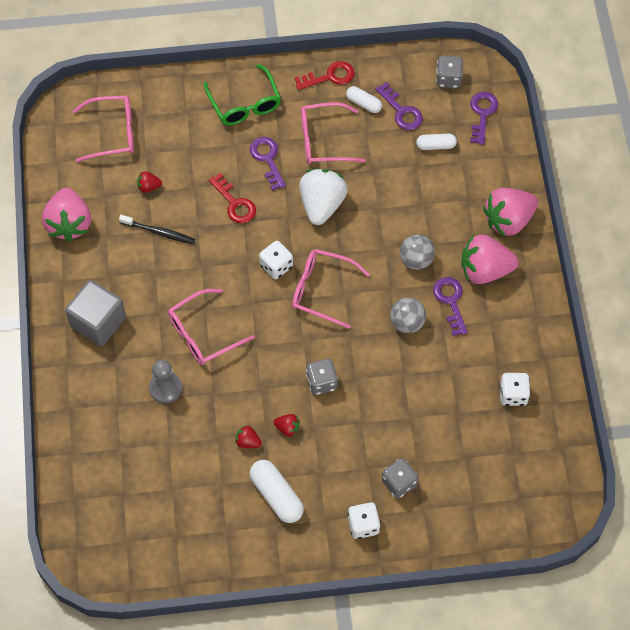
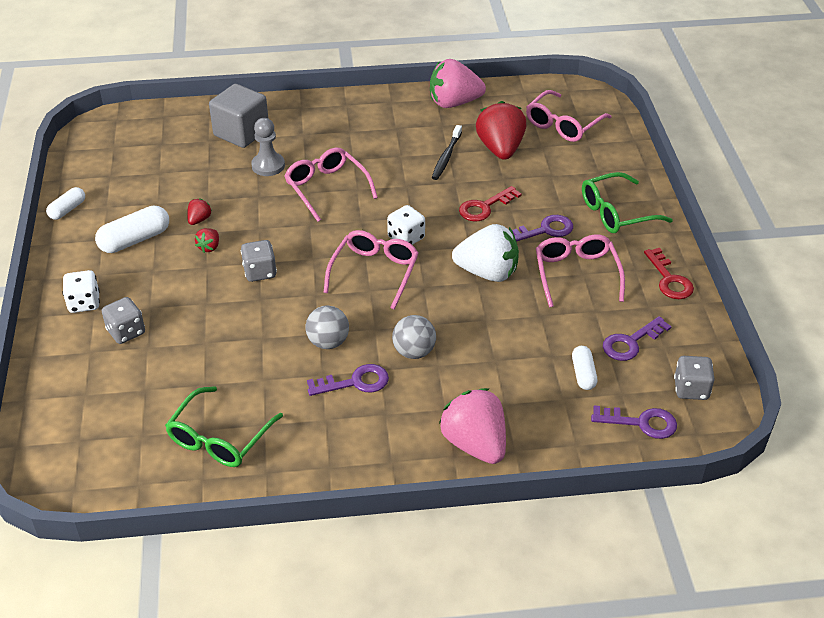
camera: 90 degrees right, 20 degrees down
(98, 322) = (344, 123): grey cube -> grey cube (241, 133)
(113, 133) = (563, 125): pink glasses -> pink glasses turned 45 degrees clockwise
(148, 187) = (500, 149): red strawberry -> red strawberry, size x2.25
(363, 103) = (635, 308): white capsule -> white capsule (67, 210)
(485, 270) = (399, 417): pink strawberry -> none
(513, 394) = (219, 438): white dice -> green glasses

